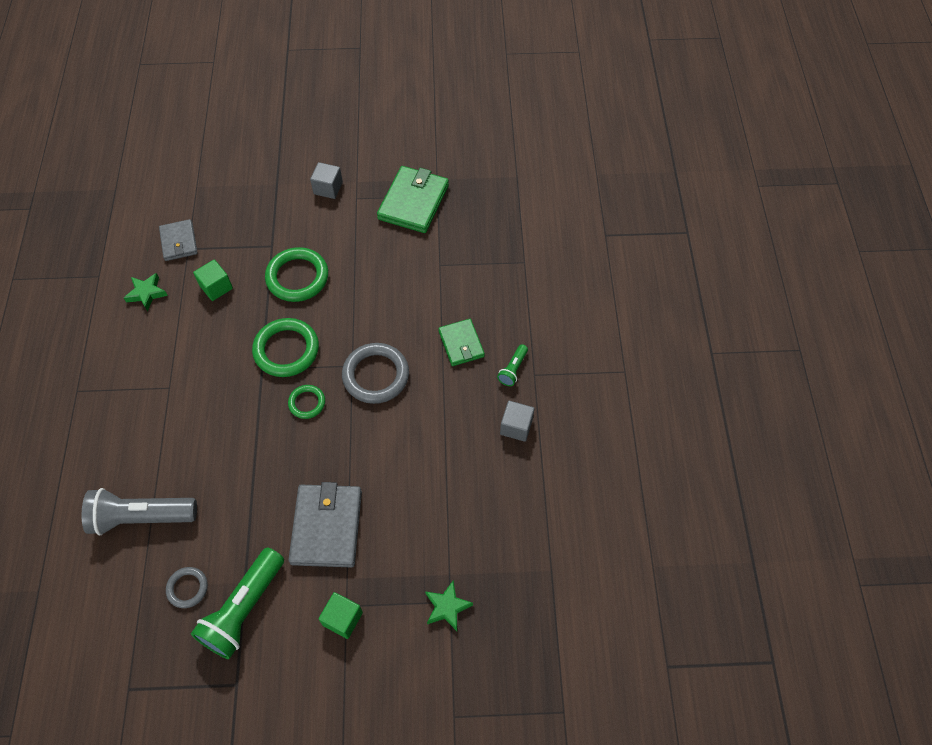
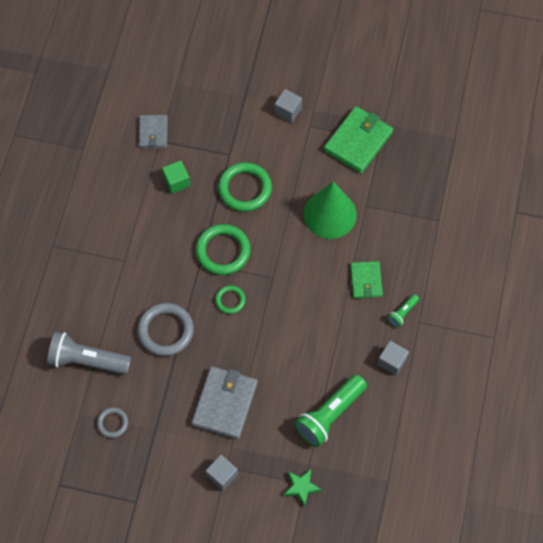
camera: 15 degrees right, 5 degrees up
(146, 293) = (119, 174): green star -> none
(244, 609) = (151, 449): green flashlight -> green flashlight (330, 415)
(342, 619) = (222, 475): green cube -> grey cube
(376, 375) = (290, 291): grey ring -> grey ring (165, 331)
(401, 282) = (330, 214): none -> green cone

